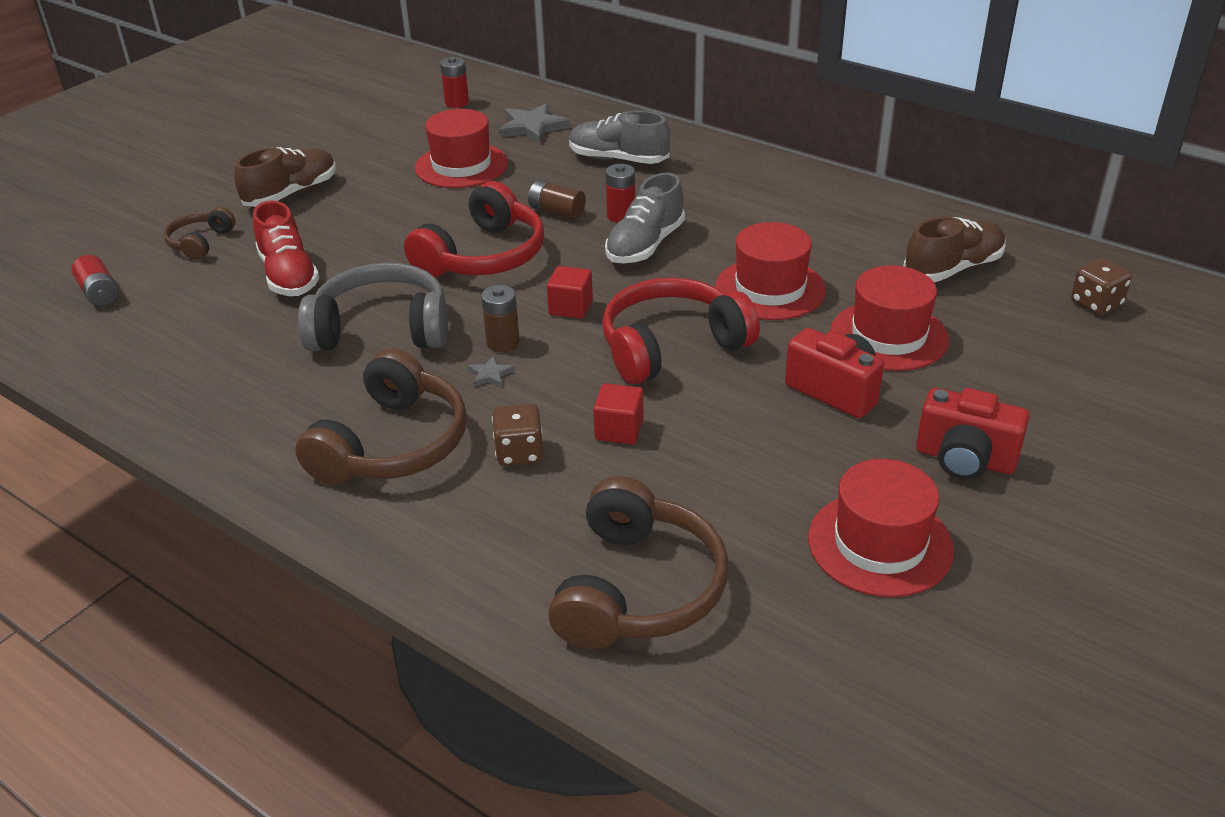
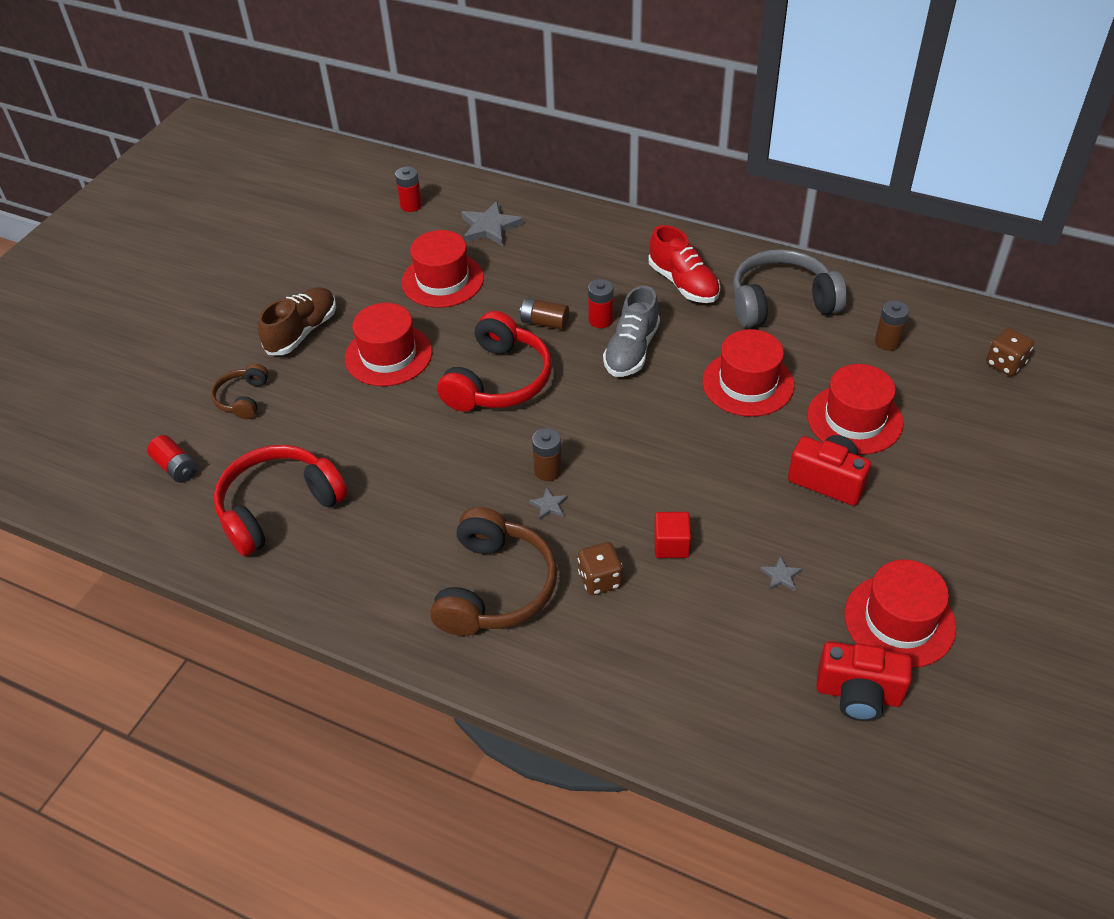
camera: 10 degrees left, 10 degrees up
(289, 275) = (337, 425): red shoe -> red shoe (683, 283)
(373, 222) = (388, 355): none -> red hat
(381, 330) = (441, 472): grey headphones -> grey headphones (781, 303)
(571, 307) = (591, 426): red cube -> none
(618, 159) = (577, 256): grey shoe -> none
(637, 588) = (732, 691): brown headphones -> none
(672, 347) = (687, 455): red headphones -> red headphones (279, 508)
(742, 477) = (781, 576): none -> grey star
(953, 269) = (887, 342): brown shoe -> brown battery
(964, 459) = (942, 532): red camera -> red camera (858, 694)

